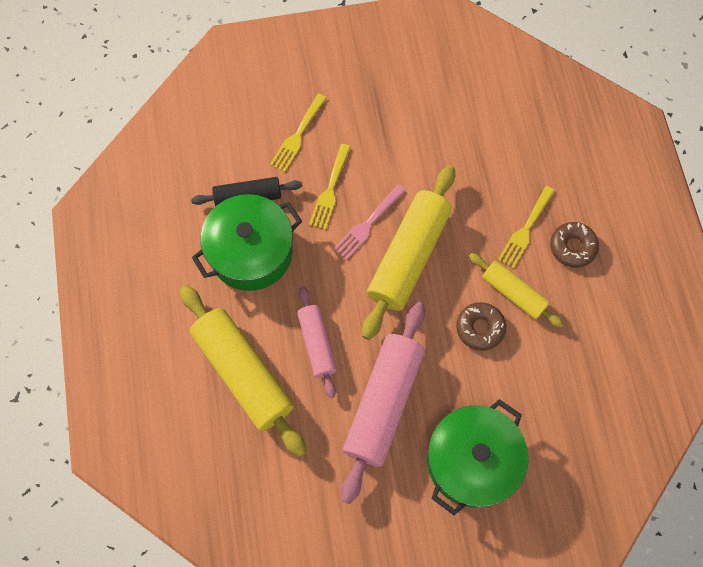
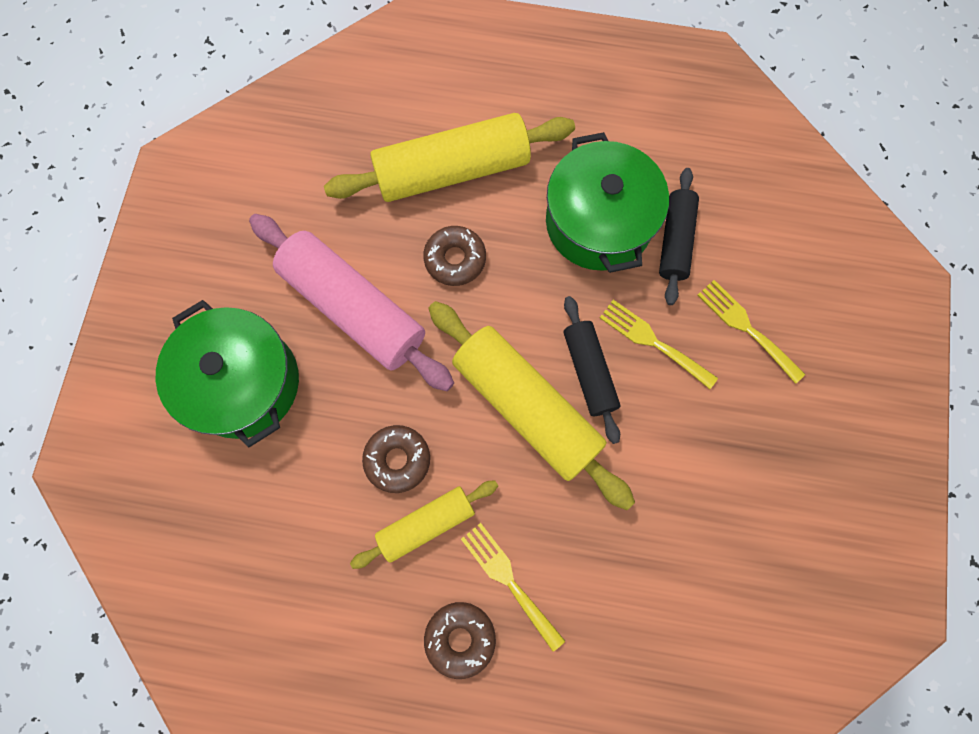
camera: 110 degrees right, 5 degrees up
(317, 344) = (455, 259): pink rolling pin -> brown donut
(367, 224) = (589, 372): pink fork -> black rolling pin

